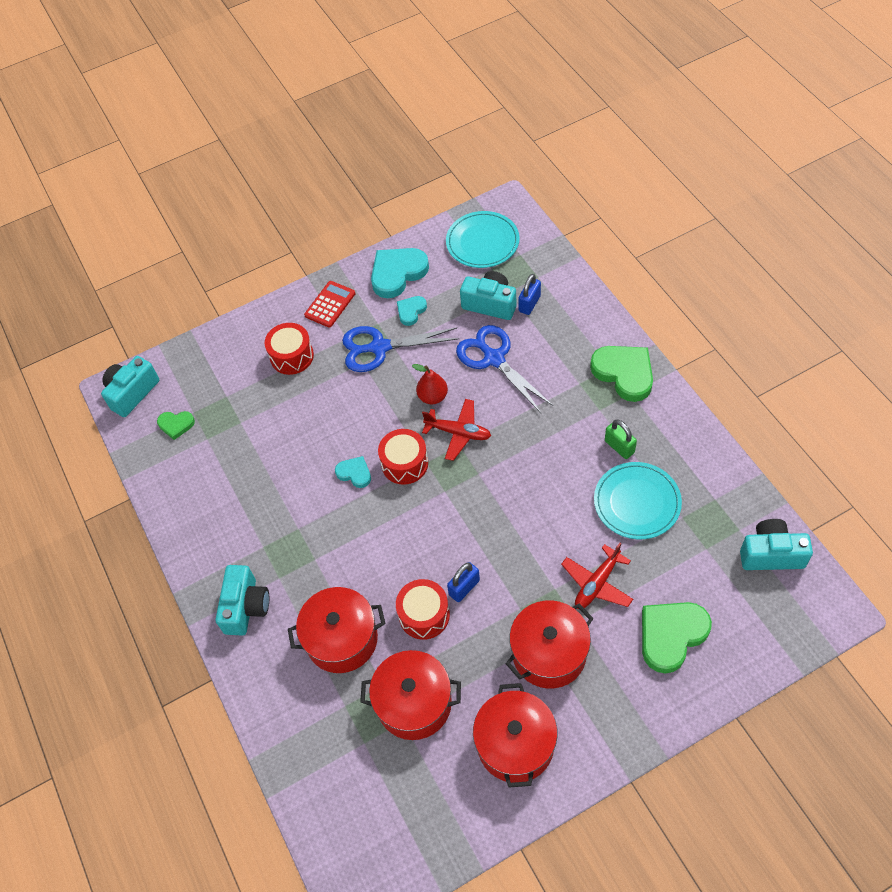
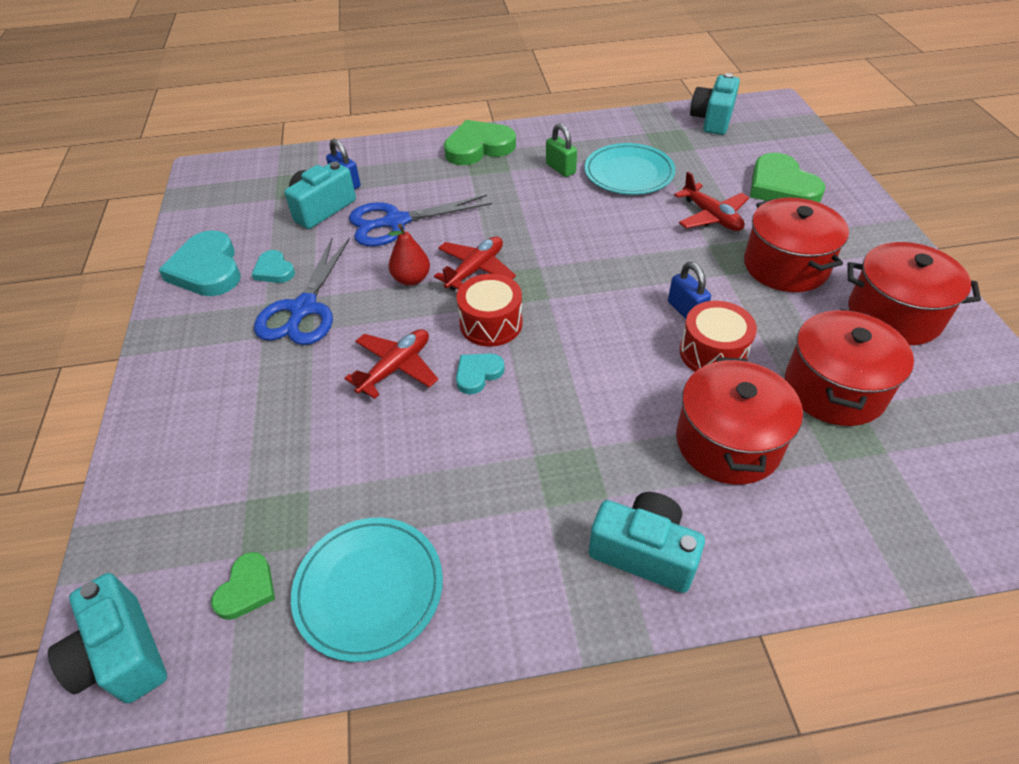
camera: 75 degrees left, 10 degrees down
(292, 356) = (241, 401): red drum -> none
(330, 304) = (192, 342): red calculator -> none
(344, 424) = (396, 368): none -> red plane
(482, 242) = (233, 196): turquoise plate -> turquoise plate (369, 589)
(619, 447) = (560, 169): green padlock -> green padlock turned 75 degrees clockwise

